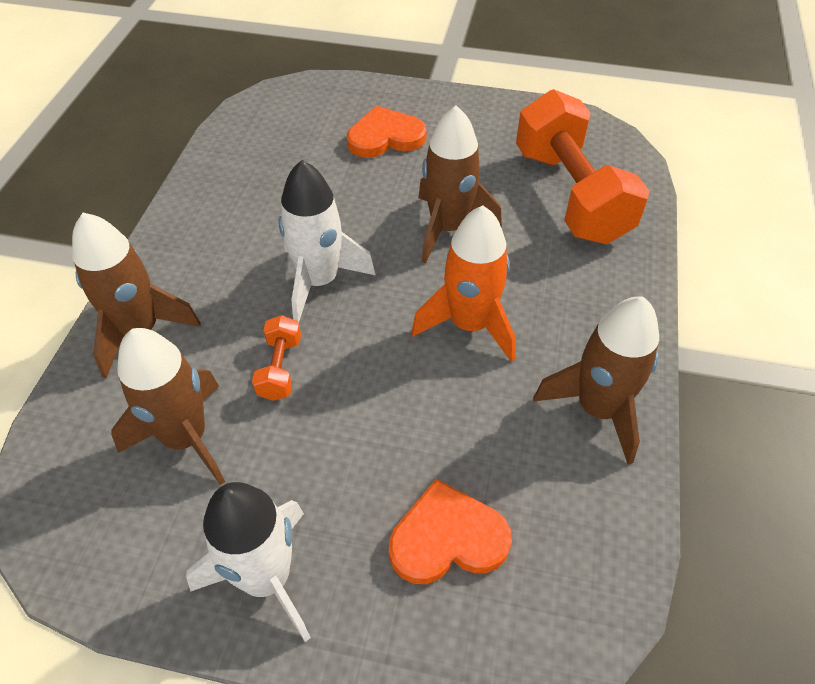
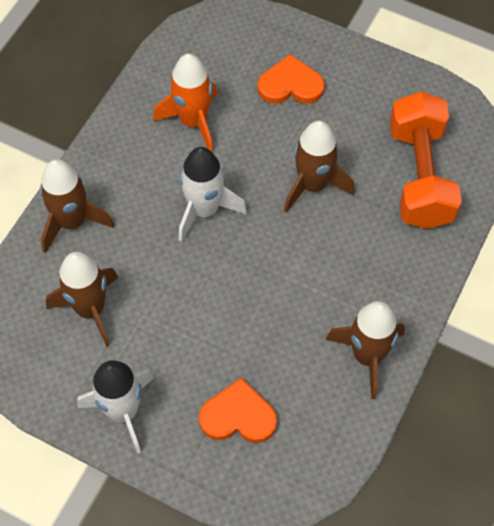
camera: 15 degrees right, 10 degrees up
(280, 368) = (161, 273): orange dumbbell -> none
(469, 324) = (301, 271): orange rocket -> orange rocket (193, 121)

